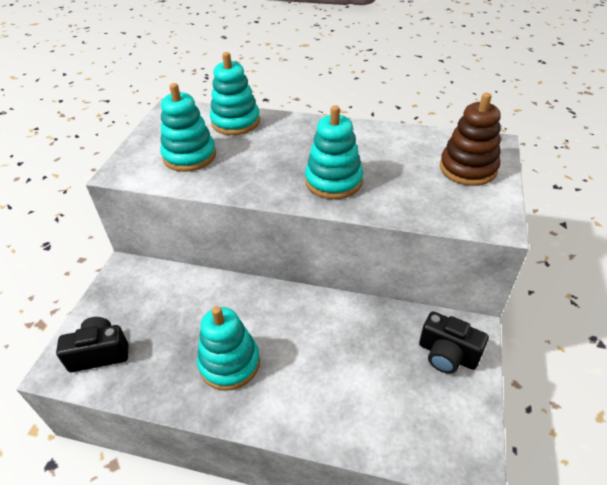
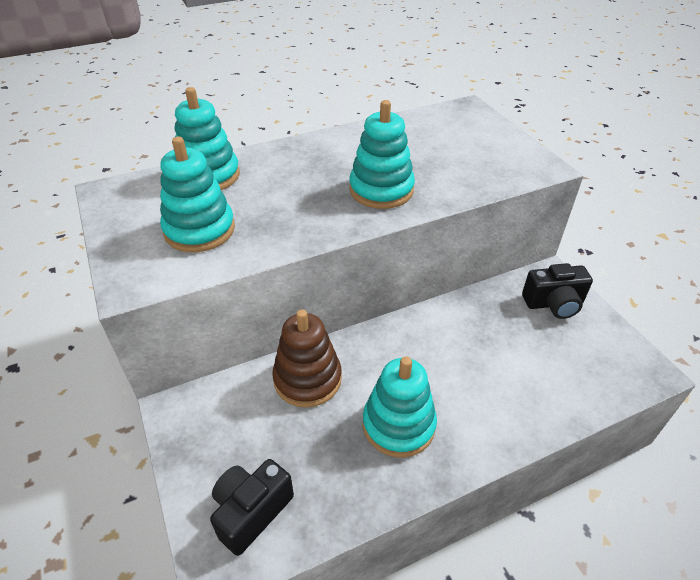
camera: 40 degrees left, 0 degrees up
(468, 168) = (473, 134): brown stacking toy -> brown stacking toy (307, 379)

